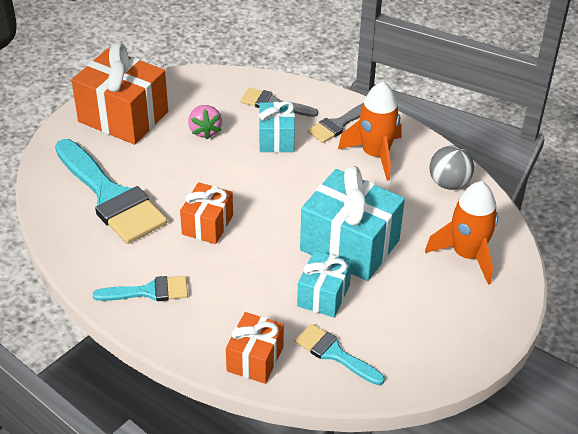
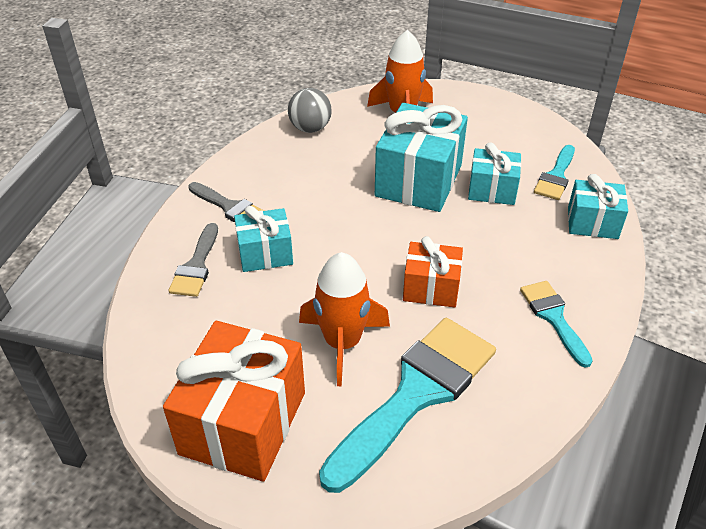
camera: 100 degrees left, 0 degrees up
(205, 131) = (261, 322): pink strawberry -> none
(255, 359) = (592, 223): orange gift -> turquoise gift
(375, 154) = (277, 176): orange rocket -> orange rocket (342, 343)

